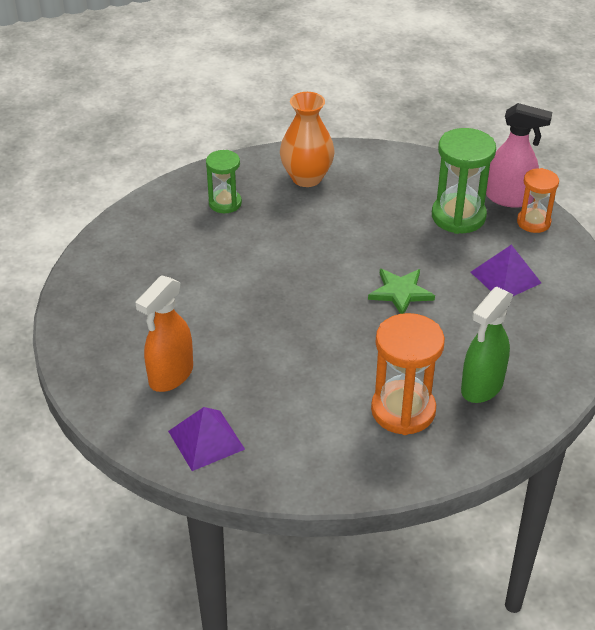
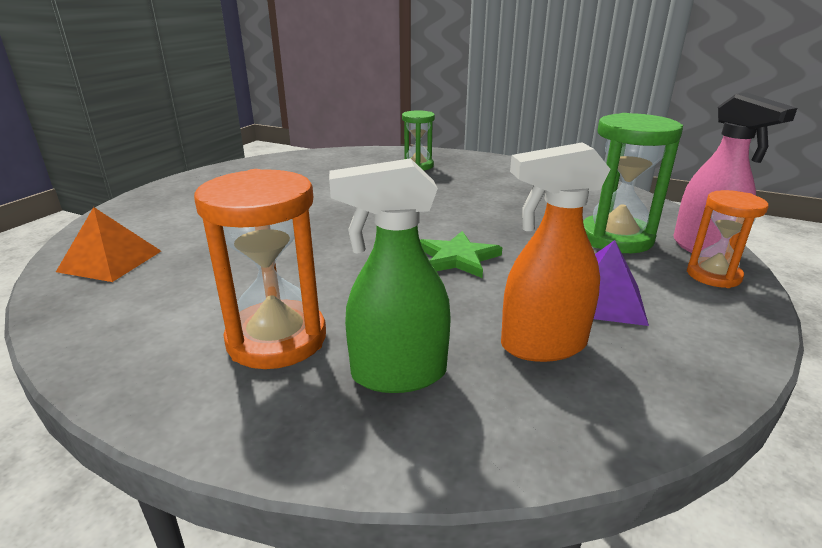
camera: 45 degrees right, 15 degrees down
(170, 376) = (186, 219): orange spray bottle -> orange spray bottle (542, 345)
(206, 440) = (110, 261): purple pyramid -> orange pyramid
(306, 178) = (504, 175): orange vase -> none

